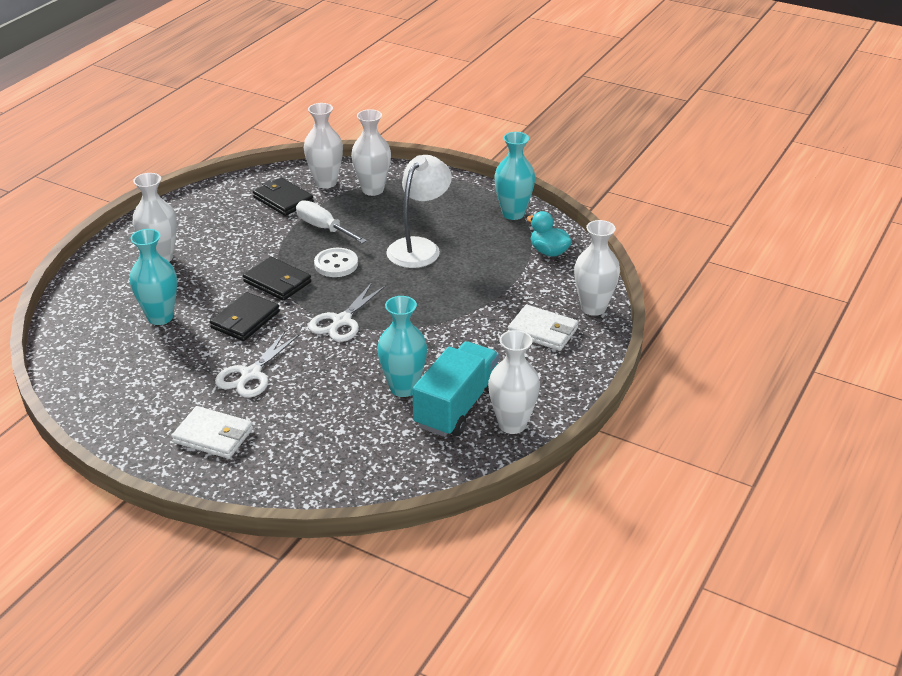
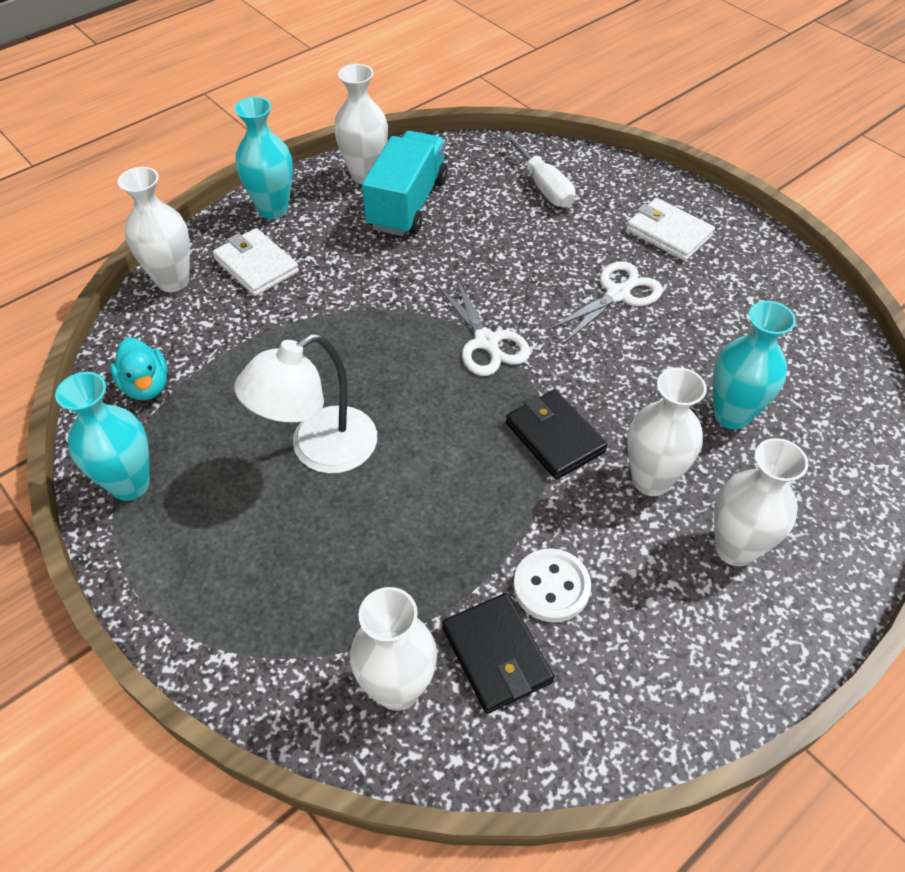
camera: 160 degrees left, 15 degrees up
(245, 320) = (613, 378): black wallet -> none
(323, 228) = (448, 543): white screwdriver -> white screwdriver (544, 186)
(336, 264) = (457, 449): white button -> white button (551, 587)
(341, 321) = (486, 342): white scissors -> white scissors turned 105 degrees clockwise
(372, 190) = (320, 632): white vase -> white vase (651, 480)
(403, 388) = (452, 236): turquoise vase -> turquoise vase (273, 209)
(457, 406) = (407, 204): turquoise truck -> turquoise truck turned 150 degrees clockwise

